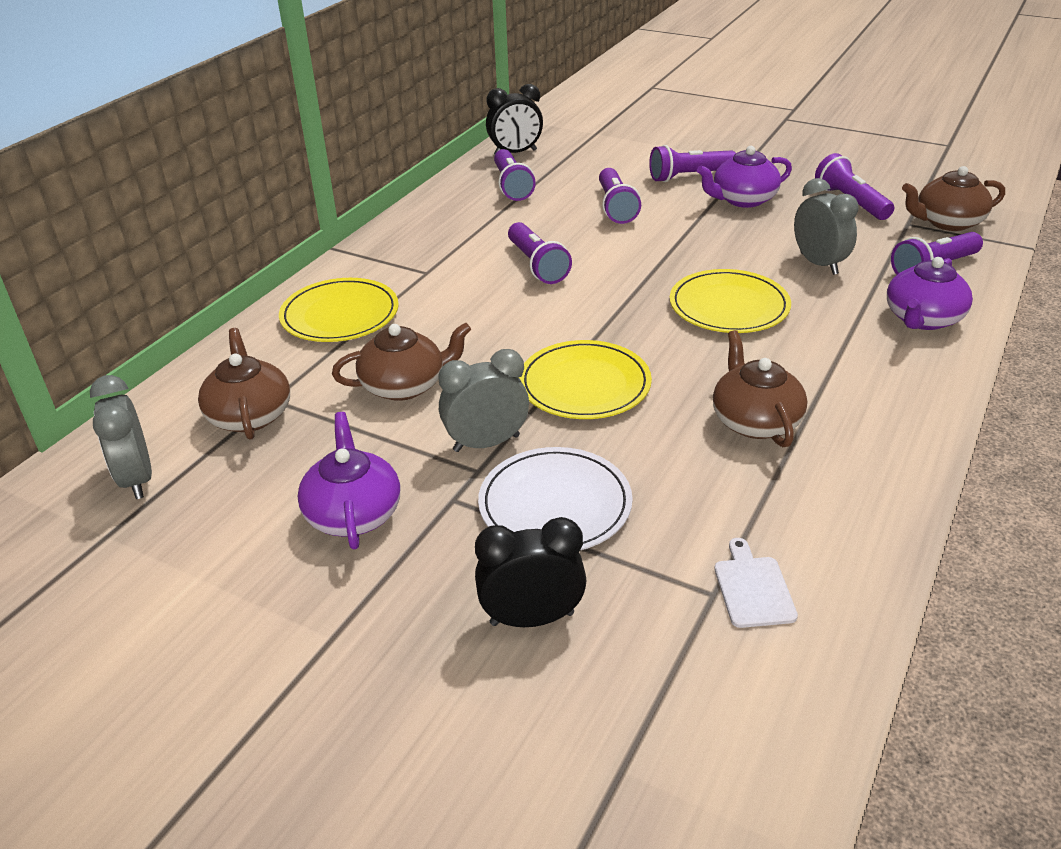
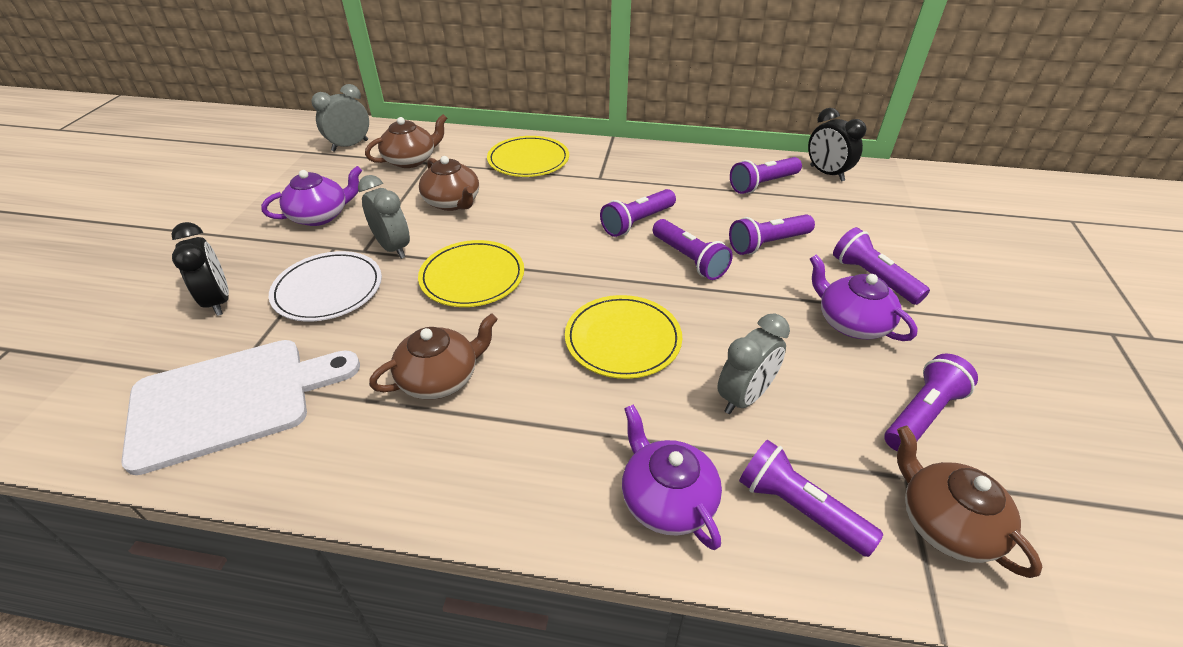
camera: 70 degrees right, 5 degrees up
(620, 250) = (689, 259): none -> purple flashlight
(753, 588) = (230, 401): white cutting board -> white cutting board, size x2.46
(922, 319) = (667, 499): purple teapot -> purple teapot turned 45 degrees clockwise

